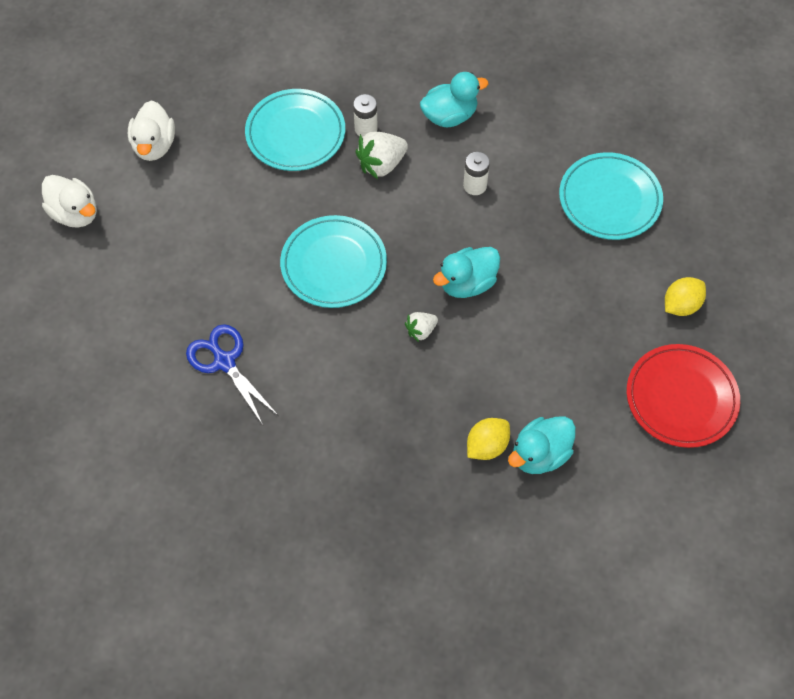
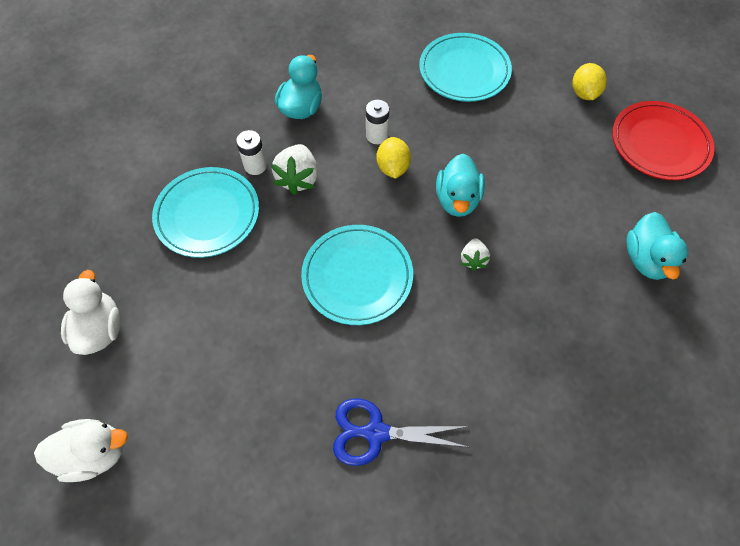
camera: 50 degrees left, 0 degrees up
(154, 145) = (100, 329): white duck -> white duck turned 135 degrees counterclockwise
(487, 446) = (613, 289): yellow lemon -> yellow lemon (393, 168)

